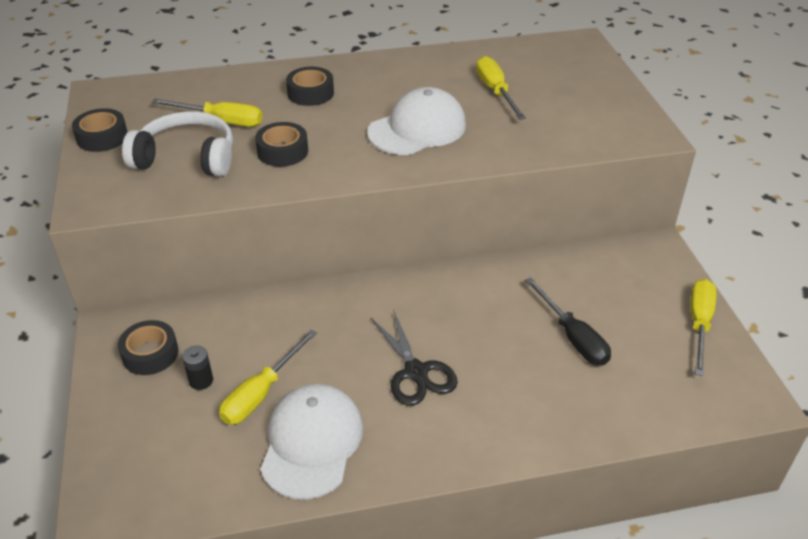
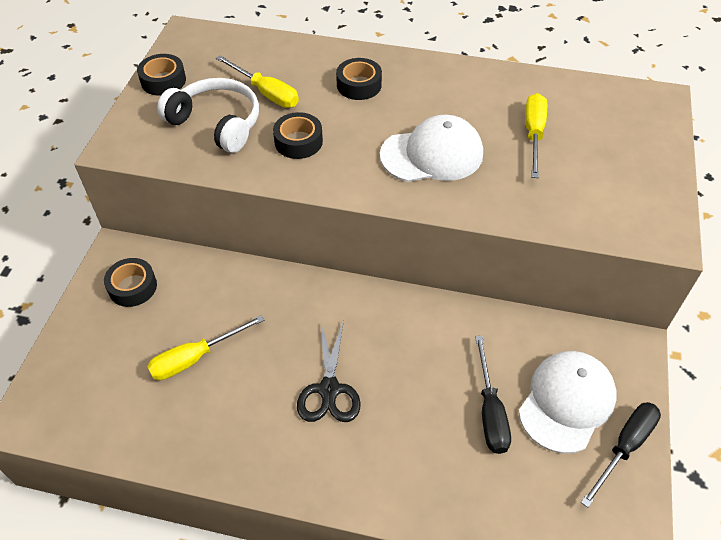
camera: 25 degrees right, 10 degrees up
(201, 380) = (156, 327): black battery -> none
(311, 443) = (209, 421): white cap -> white cap (566, 402)
(699, 324) = (624, 447): yellow screwdriver -> black screwdriver

